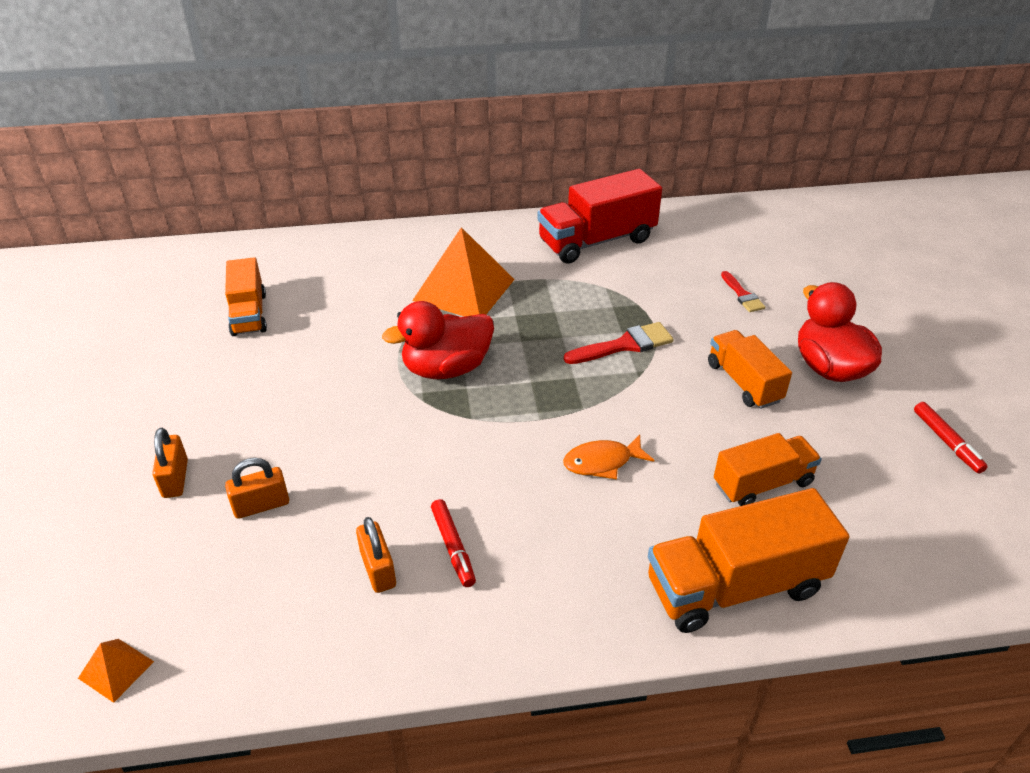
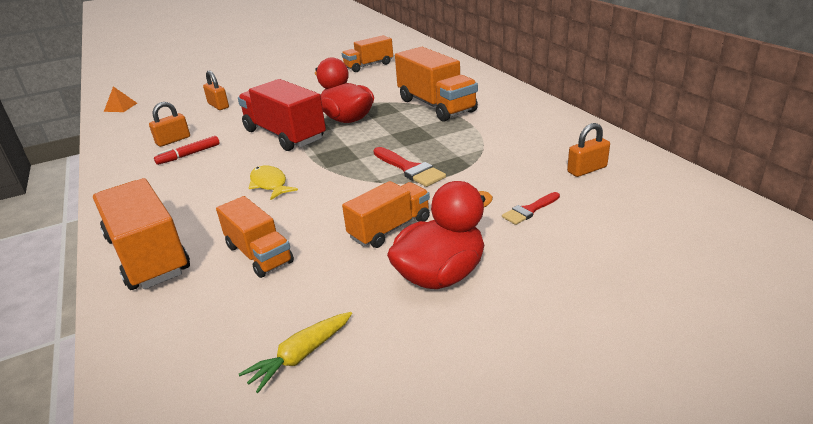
camera: 75 degrees right, 10 degrees down
(175, 478) = (235, 86): orange padlock -> orange padlock (587, 169)
(464, 289) = (436, 105): orange pyramid -> orange truck
(597, 241) = (547, 133): red truck -> red truck (284, 135)
(602, 462) = (270, 184): orange fish -> yellow fish
(926, 468) = (301, 356): none -> yellow carrot
(946, 441) = (350, 372): red marker -> none

